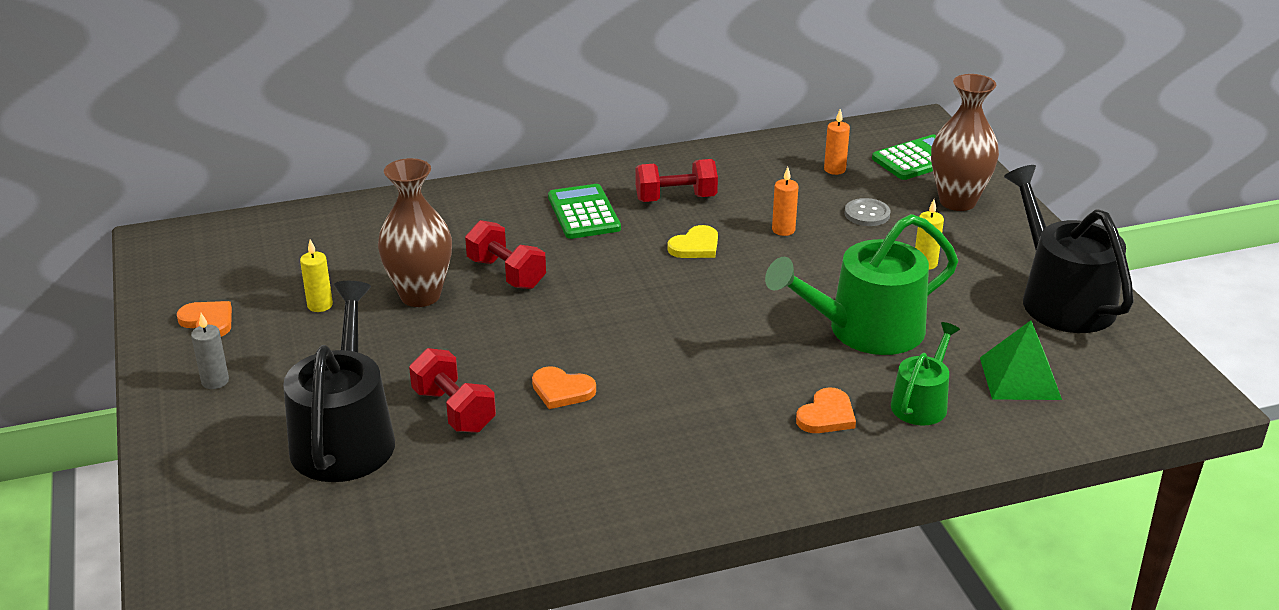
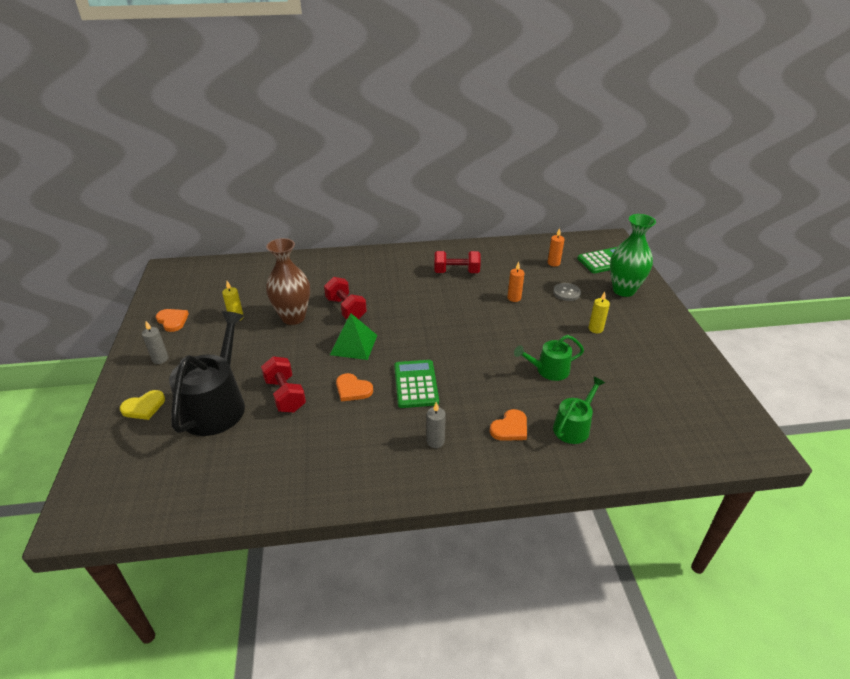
camera: 10 degrees right, 5 degrees up
(583, 213) = (401, 276): green calculator -> green calculator (415, 384)
(695, 246) = (459, 303): yellow heart -> yellow heart (144, 407)
(717, 446) = (435, 441): none -> grey candle
(865, 330) = (548, 370): green watering can -> green watering can, size x0.55
(957, 201) = (623, 290): brown vase -> green vase
(1020, 378) = (642, 416): green pyramid -> green pyramid (354, 344)
(1061, 298) = (678, 362): black watering can -> none

